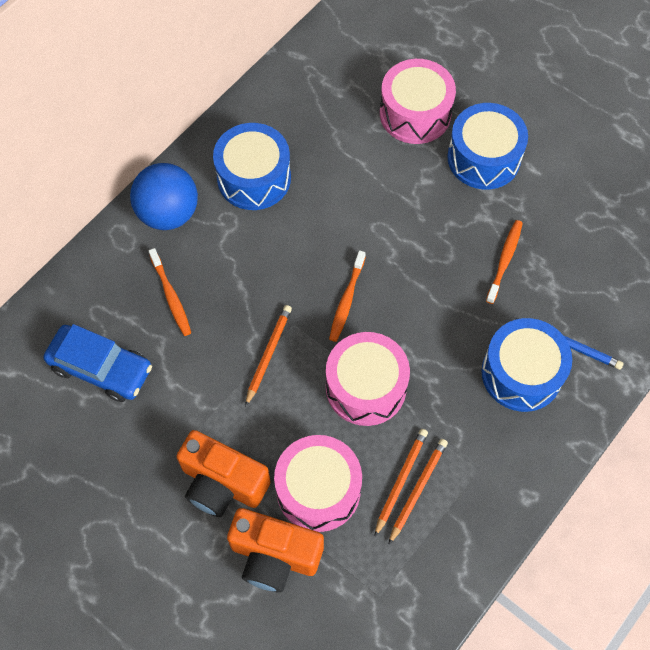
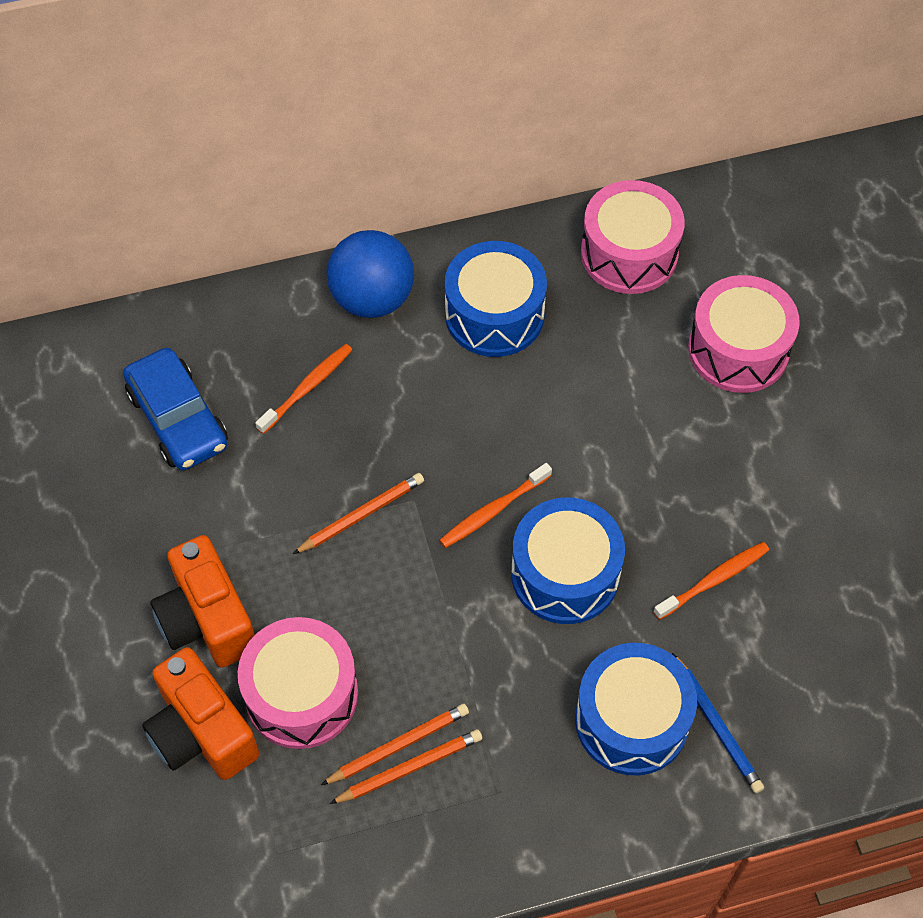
camera: 35 degrees right, 5 degrees down
(171, 296) = (307, 388): orange toothbrush -> orange toothbrush turned 150 degrees counterclockwise
(366, 387) = (440, 619): pink drum -> pink drum (629, 253)
(483, 158) = (782, 448): blue drum -> blue drum (565, 574)

